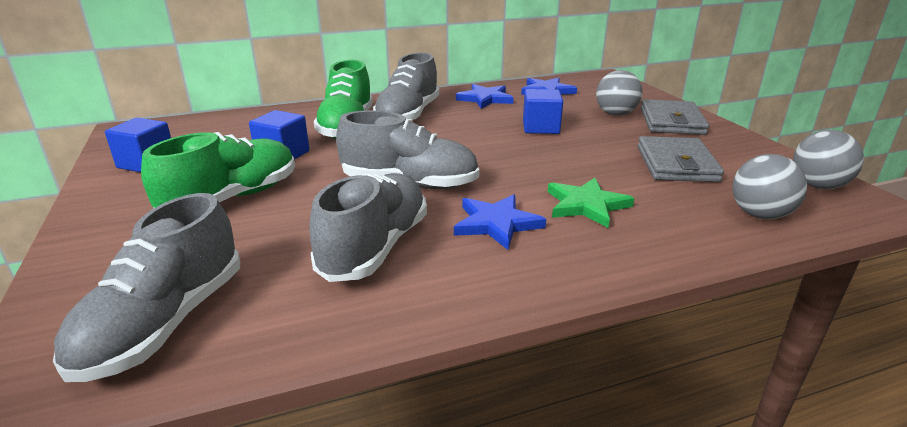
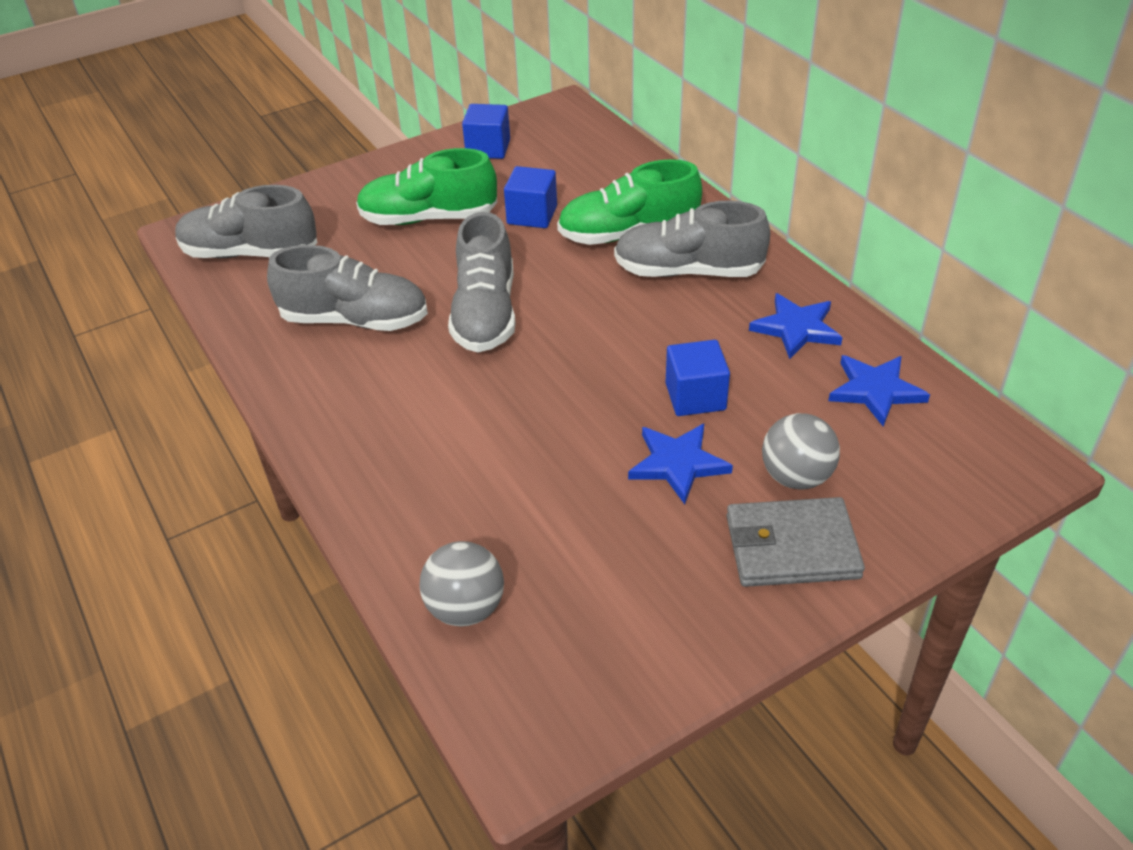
camera: 80 degrees right, 15 degrees up
(232, 198) = (429, 218): green shoe -> green shoe turned 150 degrees clockwise
(496, 224) = (408, 387): blue star -> blue star (678, 464)
(586, 205) = (461, 451): green star -> none
(676, 164) = (606, 539): grey wallet -> none
(817, 186) = (572, 696): grey ball -> none

